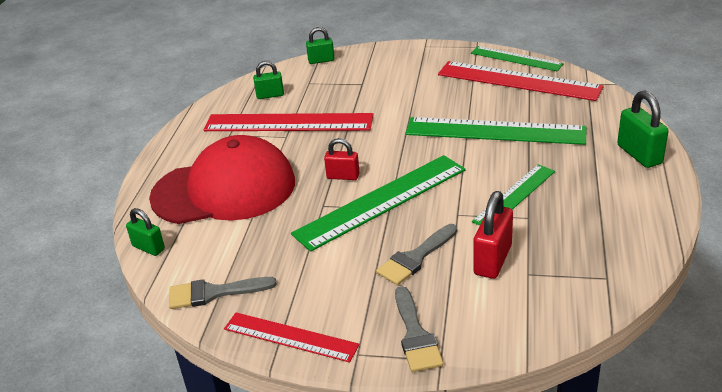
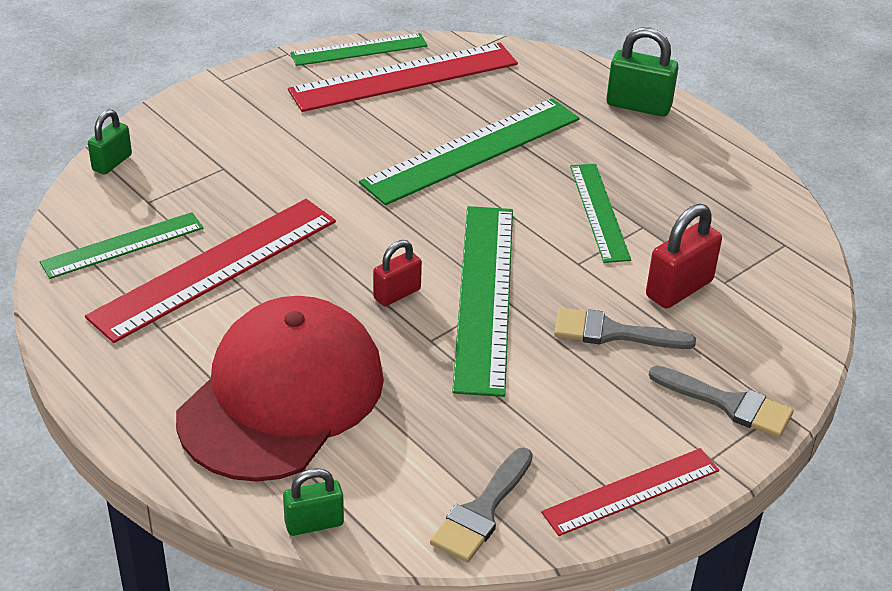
camera: 55 degrees left, 5 degrees up
(270, 95) = (123, 245): green padlock -> green ruler
(415, 258) = (612, 332): grey brush -> grey brush turned 105 degrees clockwise
(492, 260) = (679, 289): red padlock -> red padlock turned 75 degrees clockwise

